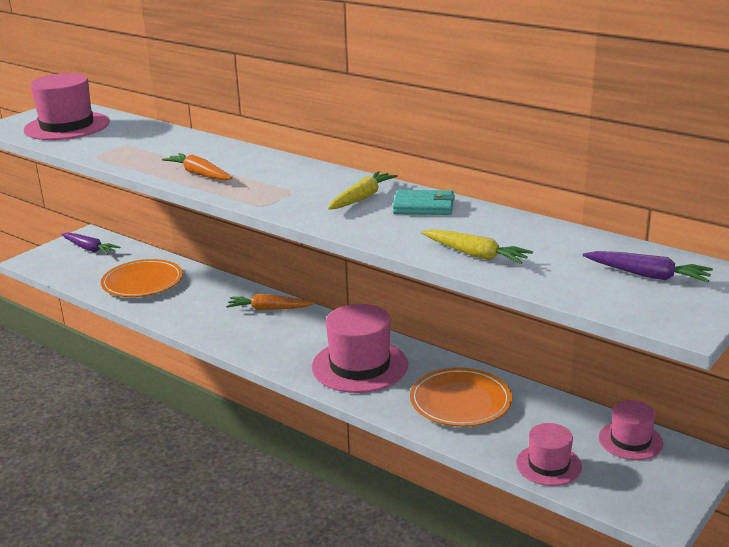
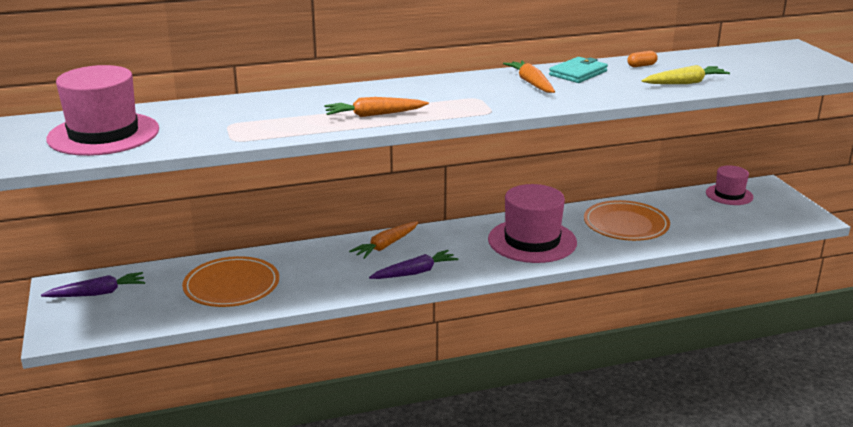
camera: 55 degrees left, 0 degrees up
(362, 198) = (531, 83): yellow carrot -> orange carrot
(498, 224) = (641, 65): none -> orange capsule
(548, 465) = (731, 226): pink hat -> none
(647, 275) = (769, 59): purple carrot -> purple carrot (415, 272)

